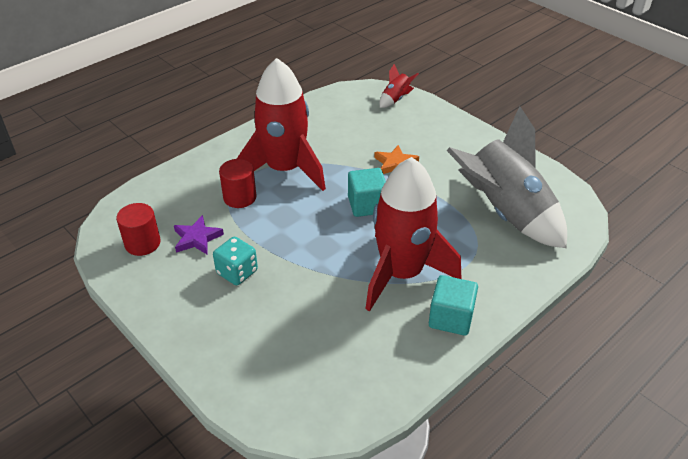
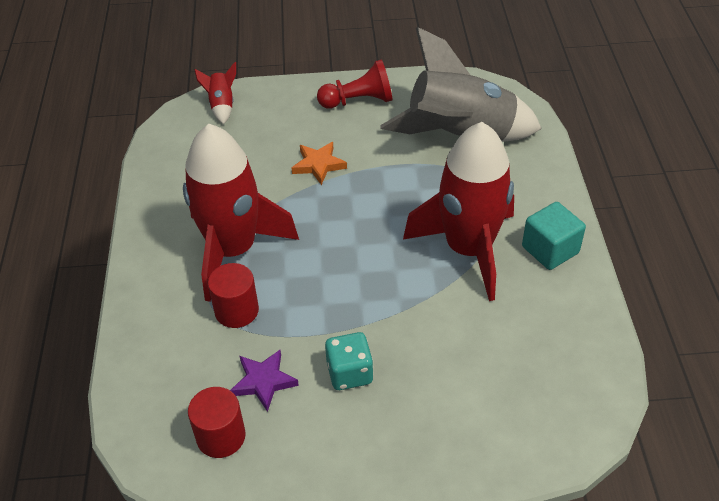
camera: 50 degrees left, 5 degrees up
(367, 205) = (354, 219): turquoise cube -> none
(475, 149) = (358, 101): none -> red pawn

